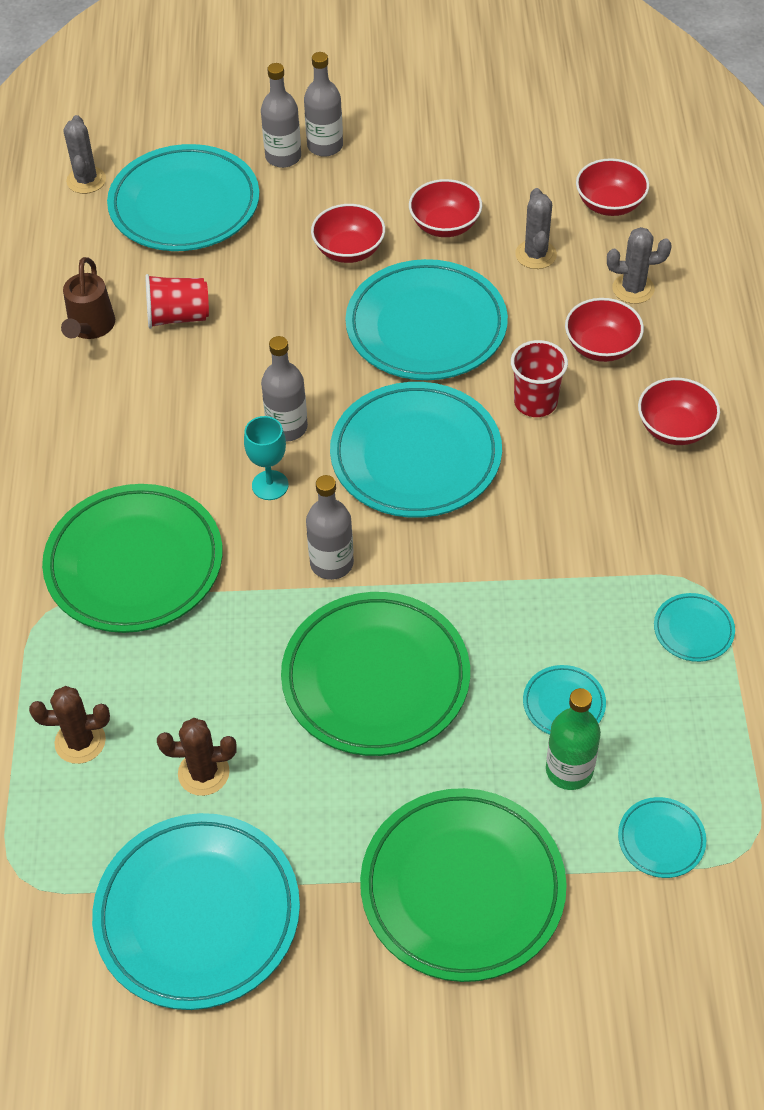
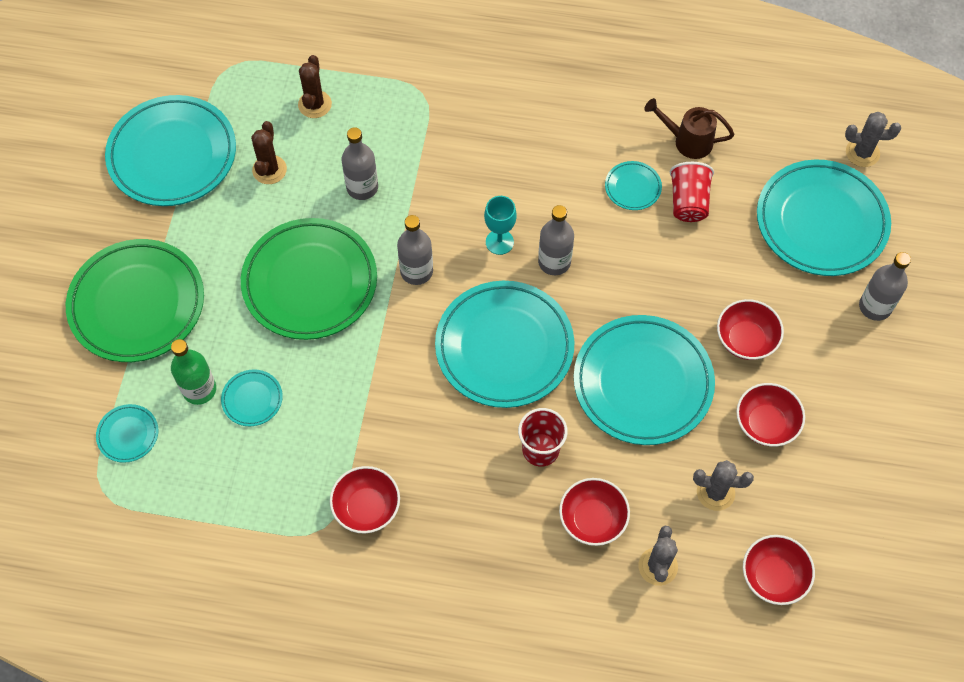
camera: 100 degrees right, 10 degrees up
(134, 564) = (449, 148): green plate -> none
(325, 146) = (886, 343): grey bottle -> grey bottle (362, 187)
(675, 428) = (487, 554): red bowl -> red bowl (366, 507)
(693, 630) = (287, 507): turquoise plate -> turquoise plate (632, 187)

